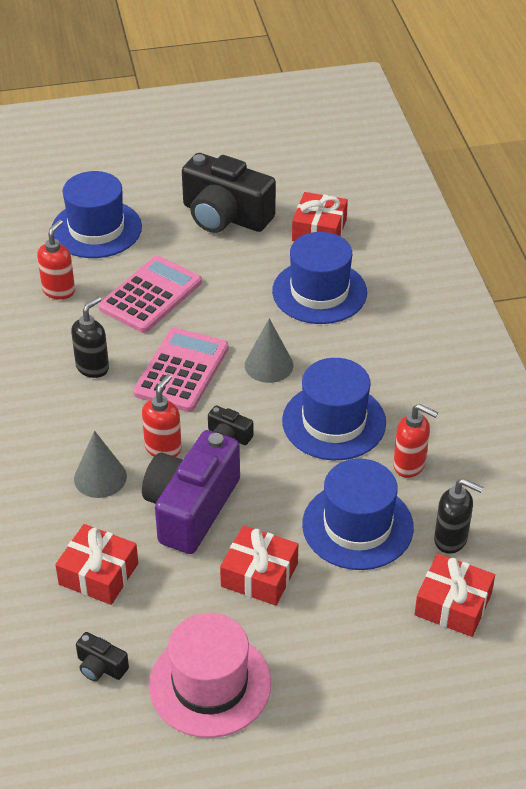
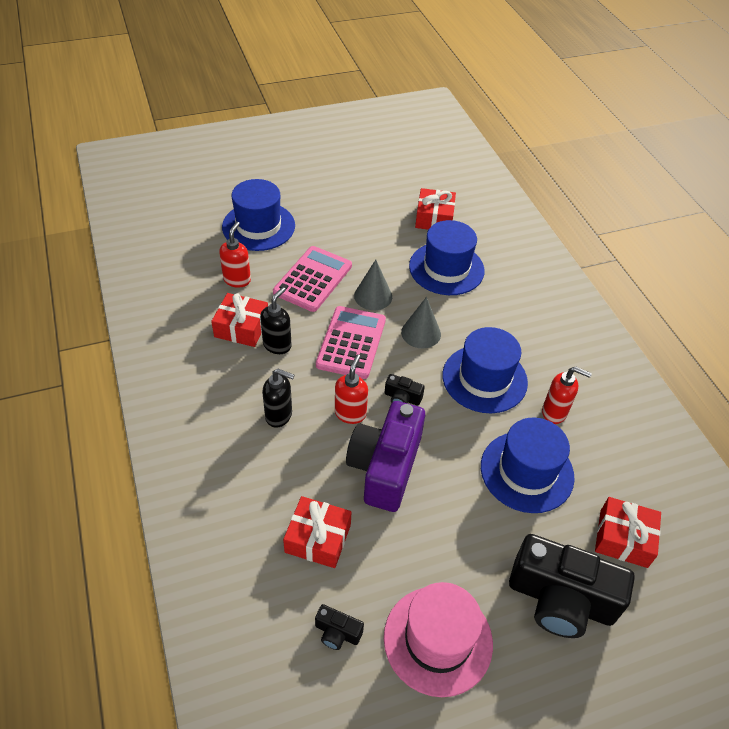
camera: 10 degrees left, 5 degrees up
(100, 477) = (302, 445): grey cone -> grey cone (373, 296)
(225, 216) = (359, 210): black camera -> black camera (560, 599)
(259, 575) = (456, 526): red gift -> red gift (241, 327)
(451, 540) = (605, 477): black soap dispenser -> black soap dispenser (279, 415)

